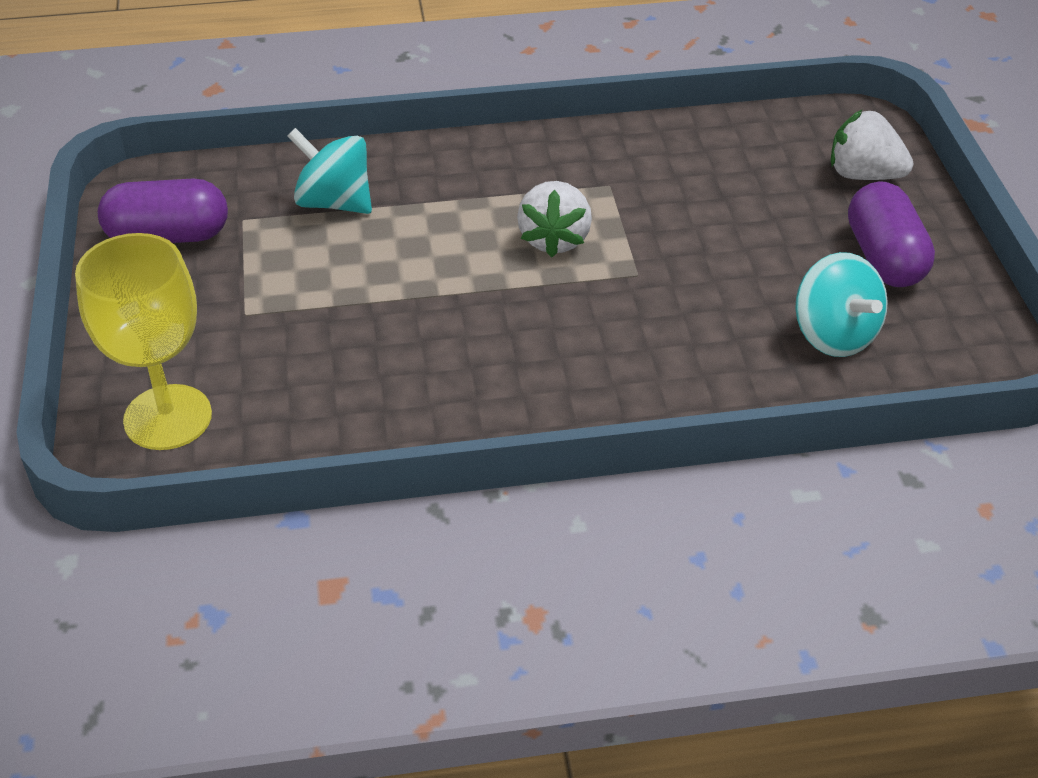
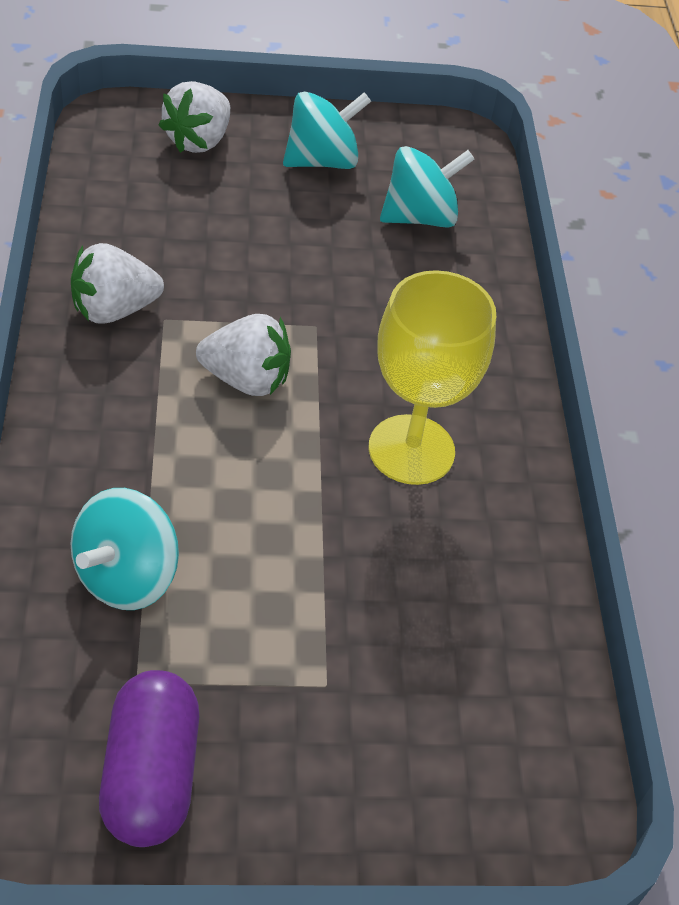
camera: 90 degrees left, 5 degrees up
(168, 417) = (498, 773): yellow goblet -> yellow goblet (411, 450)
(610, 157) = (114, 309): none -> white strawberry
(884, 258) = (322, 160): purple capsule -> turquoise spinning top

